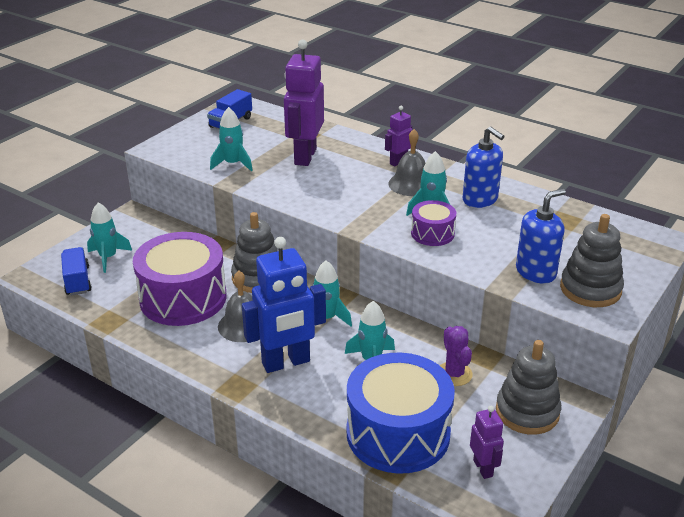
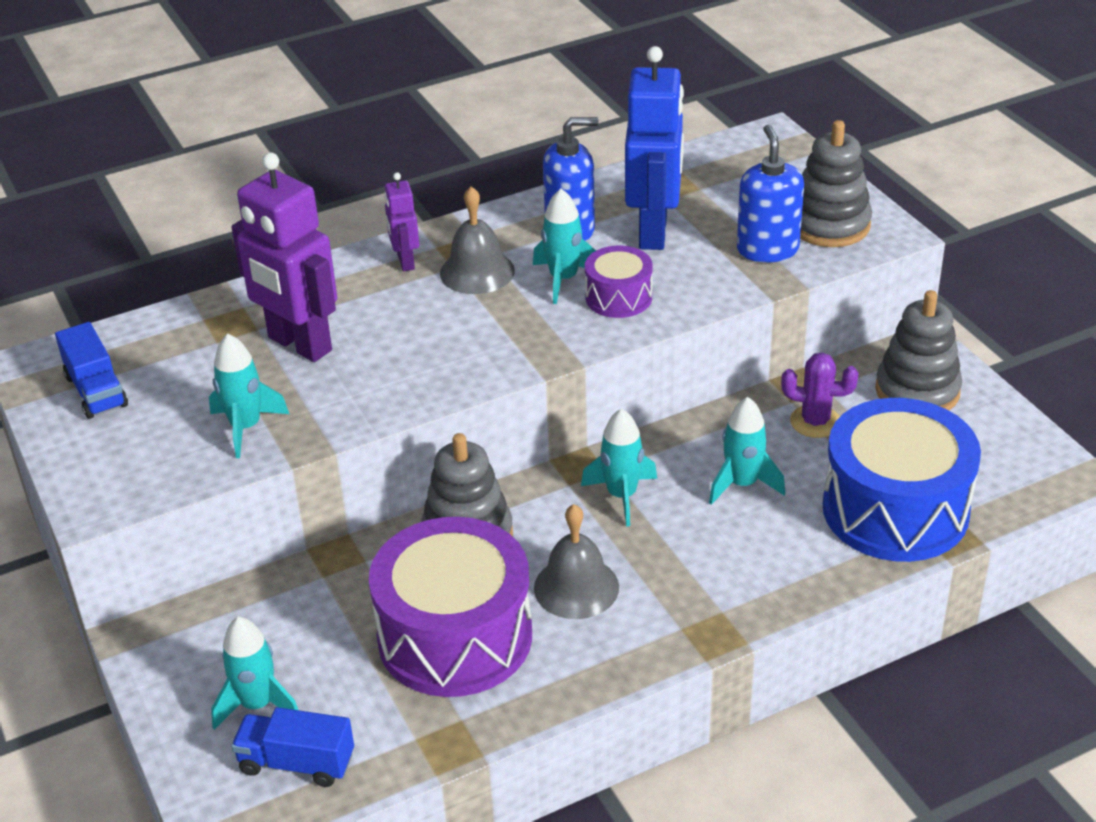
camera: 60 degrees left, 5 degrees up
(286, 362) = (693, 568): blue robot -> blue robot (654, 232)
(483, 468) = (991, 462): purple robot -> none

